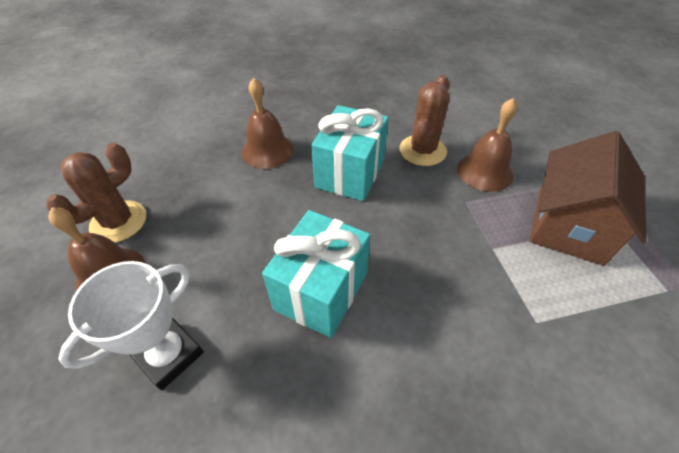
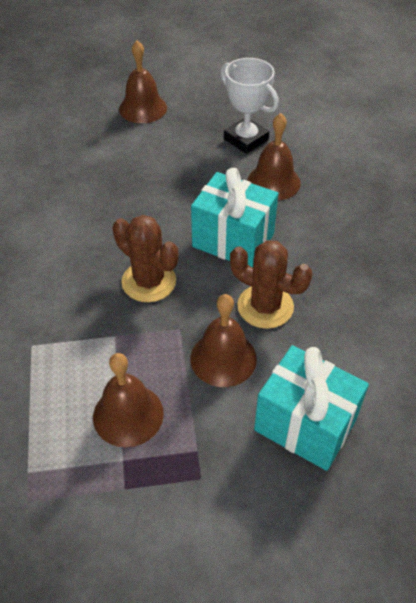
camera: 95 degrees right, 0 degrees up
(118, 222) = (193, 104): brown cactus -> brown cactus (149, 281)
(169, 355) = (73, 141): white trophy -> white trophy (246, 139)
(321, 291) = (100, 212): turquoise gift -> turquoise gift (305, 425)
(569, 225) = (128, 415): brown house -> brown bell

